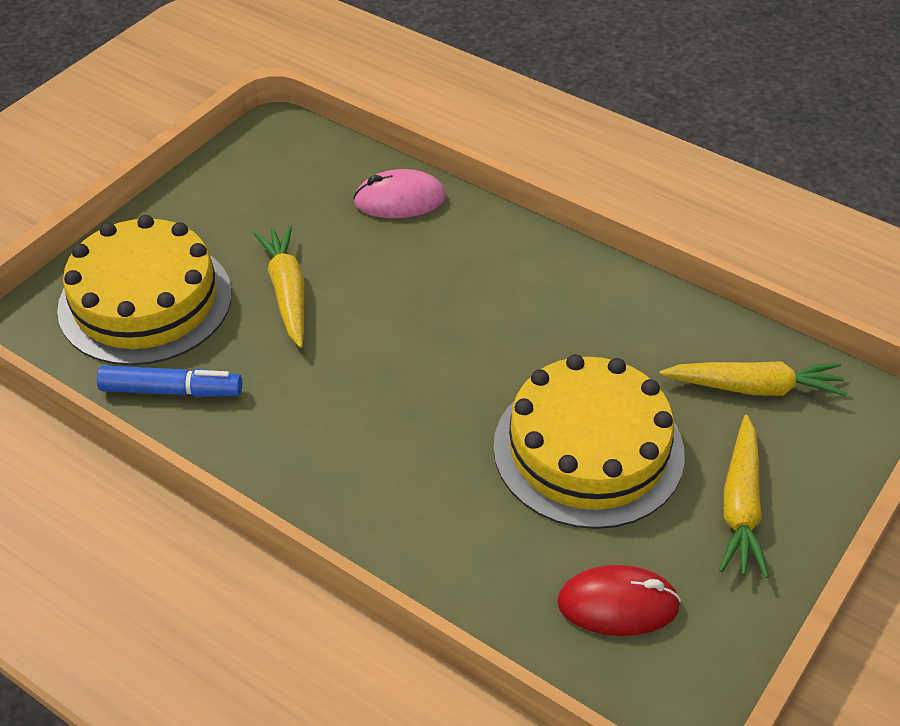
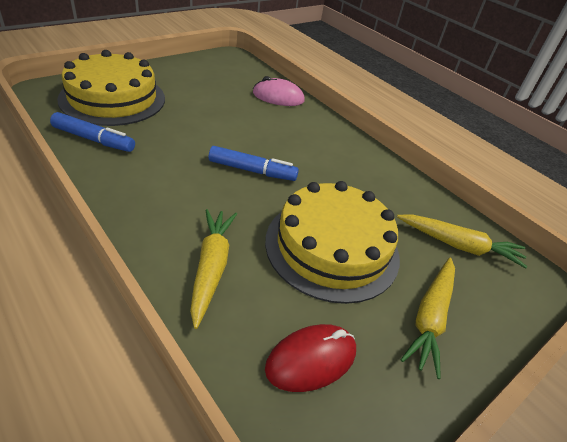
camera: 10 degrees right, 5 degrees down
(287, 292) = (192, 116): yellow carrot -> yellow carrot (211, 267)
(428, 363) = (252, 171): none -> blue marker
(618, 604) = (311, 360): red mouse -> red mouse turned 45 degrees counterclockwise

